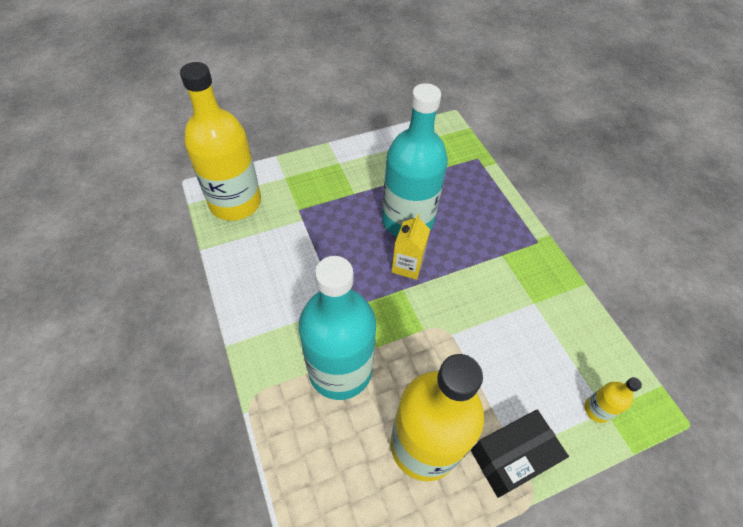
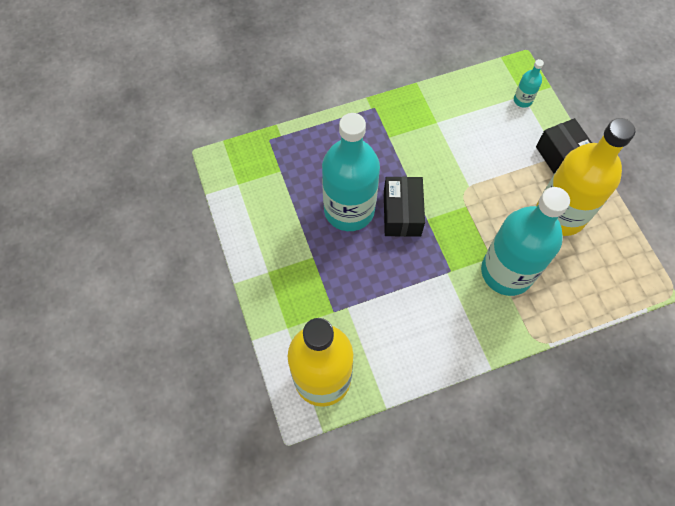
camera: 85 degrees left, 10 degrees up
(407, 265) = (402, 213): yellow carton -> black box
(597, 409) = (522, 100): yellow bottle -> turquoise bottle

